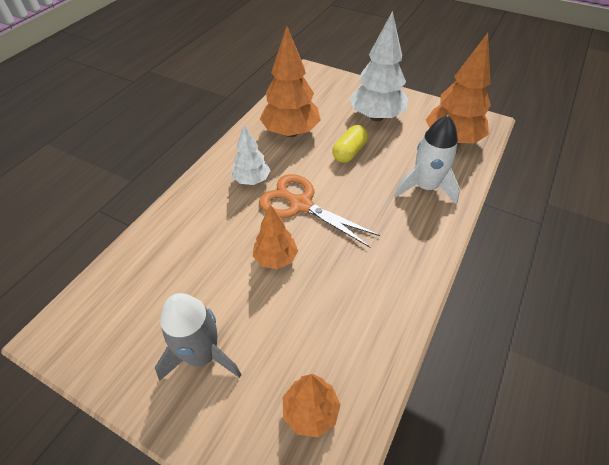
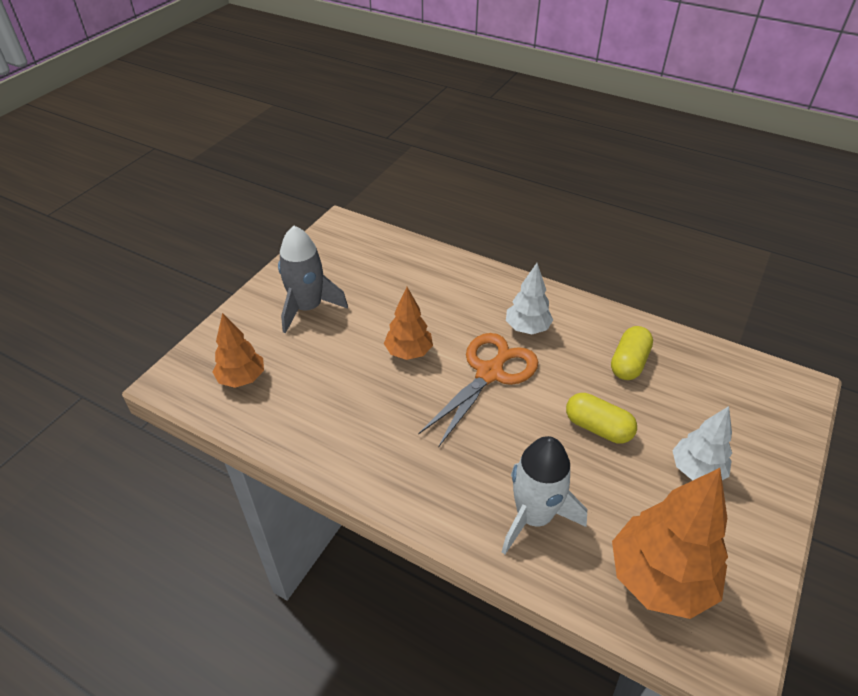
camera: 90 degrees right, 5 degrees down
(291, 132) = (628, 363): orange tree -> yellow capsule
(376, 117) = (696, 470): white tree -> white tree, size x0.59

